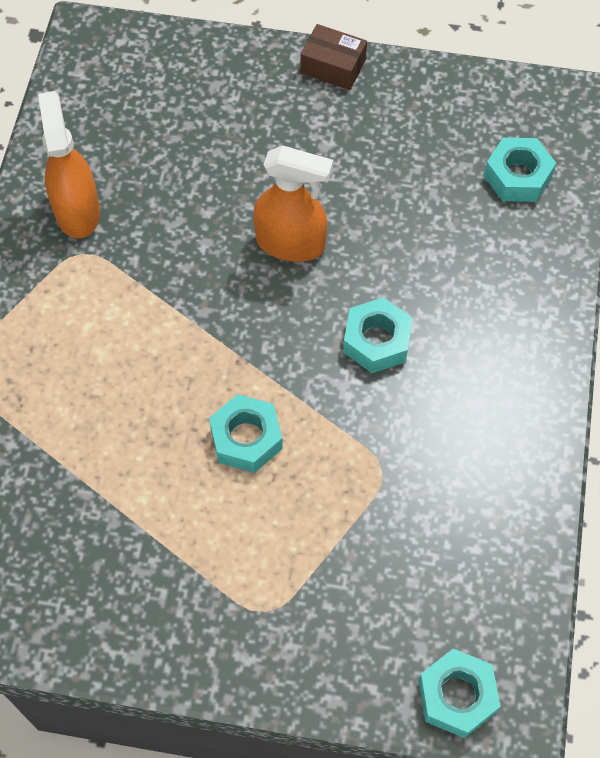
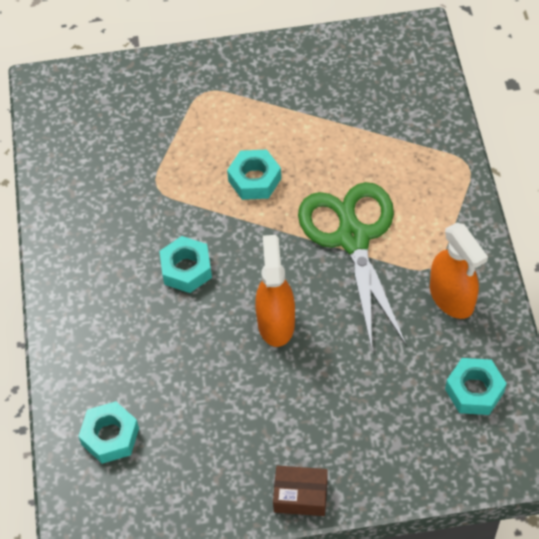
camera: 165 degrees right, 5 degrees down
(155, 317) = (353, 238): none -> green scissors
(291, 243) = (276, 322): orange spray bottle -> orange spray bottle turned 90 degrees clockwise
(457, 696) = (77, 83): turquoise nut -> turquoise nut (474, 390)

